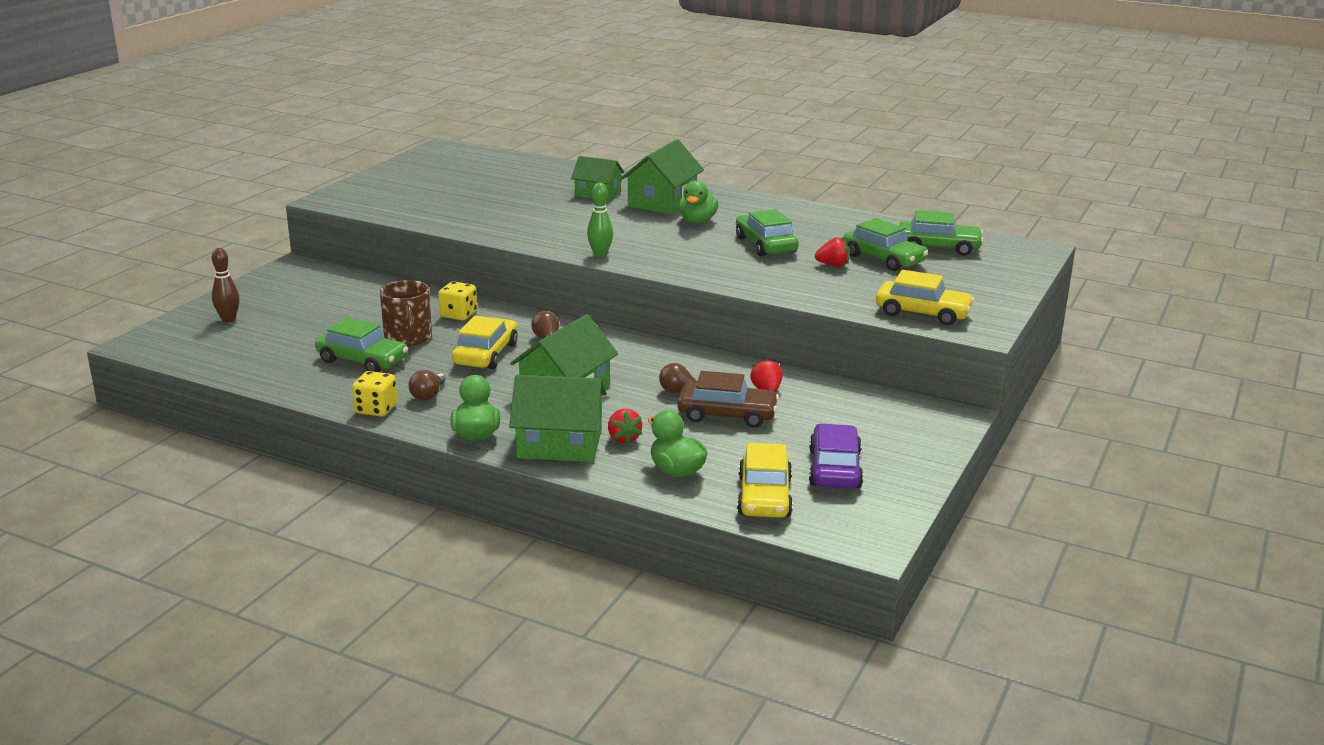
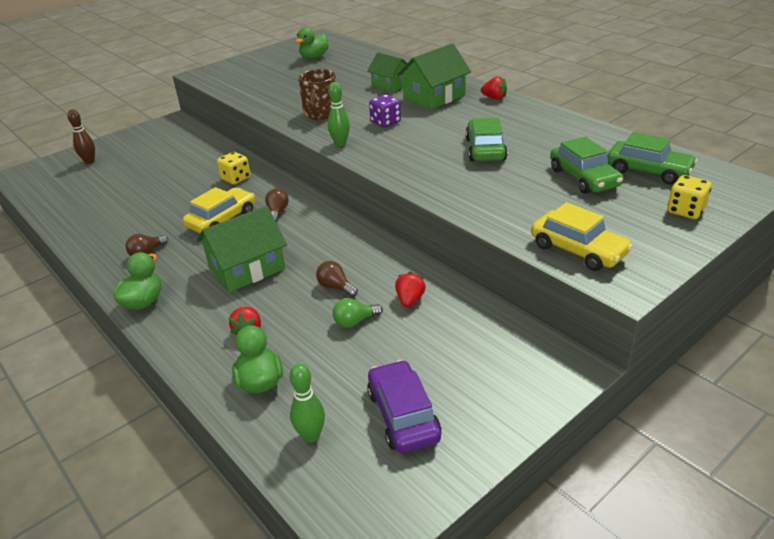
camera: 25 degrees right, 10 degrees up
(362, 360) = (135, 211): green car -> none
(376, 409) = (101, 260): yellow dice -> yellow dice (685, 211)
(408, 338) = (183, 195): brown mug -> brown mug (321, 113)
(559, 444) = (194, 326): green house -> none
(631, 231) = (385, 122): none -> purple dice
(697, 221) = (447, 118): green duck -> green duck (314, 57)
(727, 415) = (355, 321): brown car -> green light bulb
(764, 496) = (311, 436): yellow car -> green bowling pin
(833, 265) = (530, 179): red strawberry -> red strawberry (494, 98)
(834, 469) = (403, 415): purple car -> purple car turned 45 degrees counterclockwise

